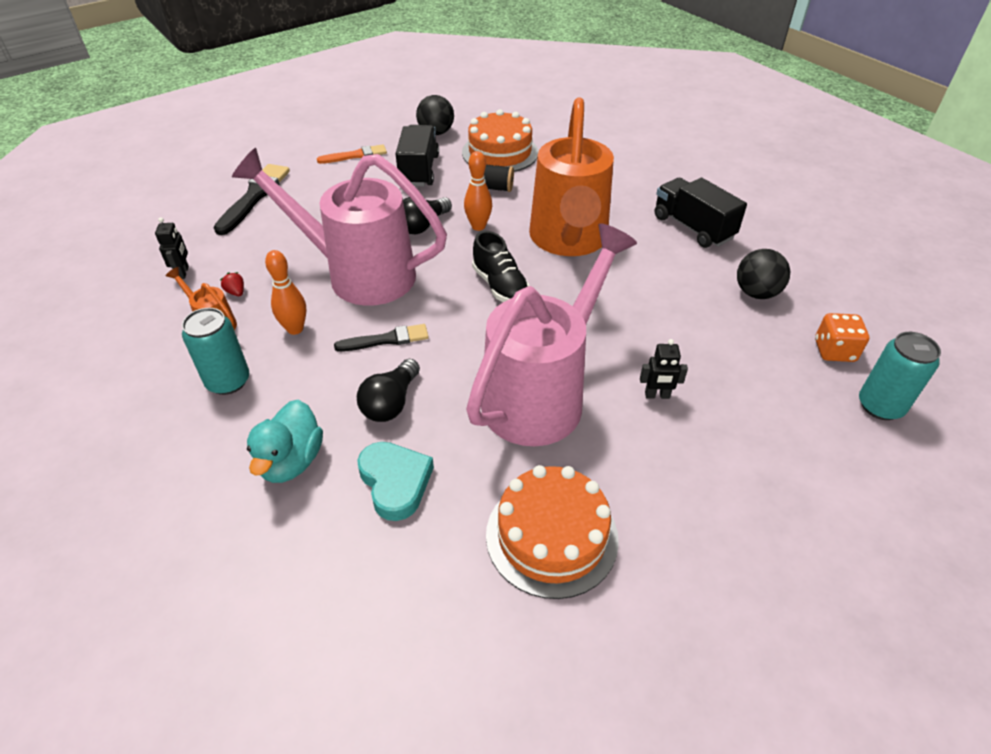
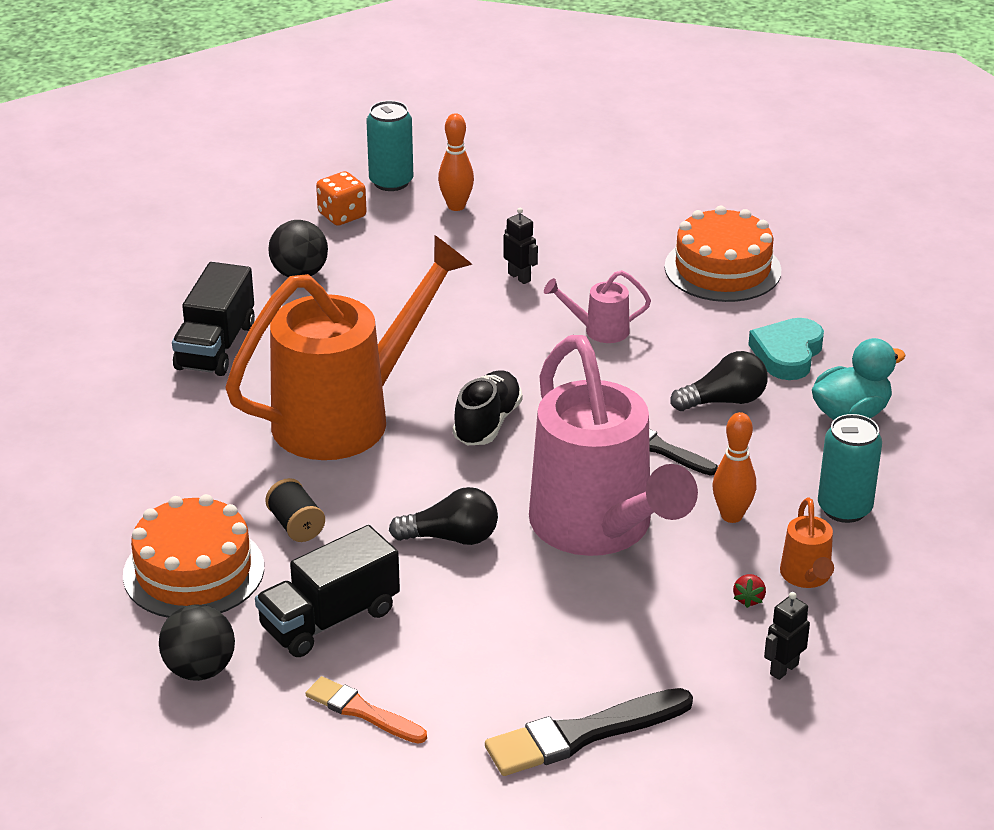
camera: 130 degrees left, 10 degrees down
(478, 226) = (399, 494): orange bowling pin -> orange bowling pin (456, 206)
(542, 394) = (599, 330): pink watering can -> pink watering can, size x0.40

